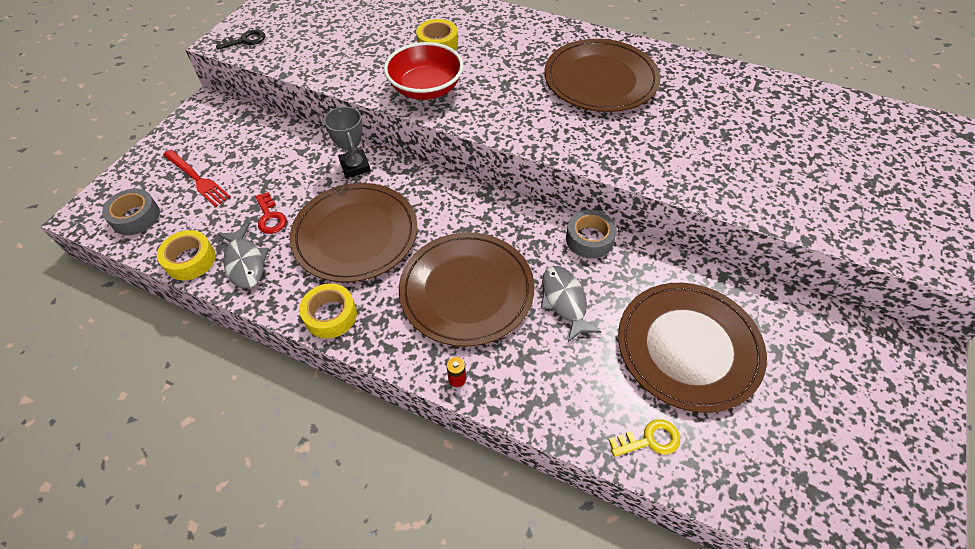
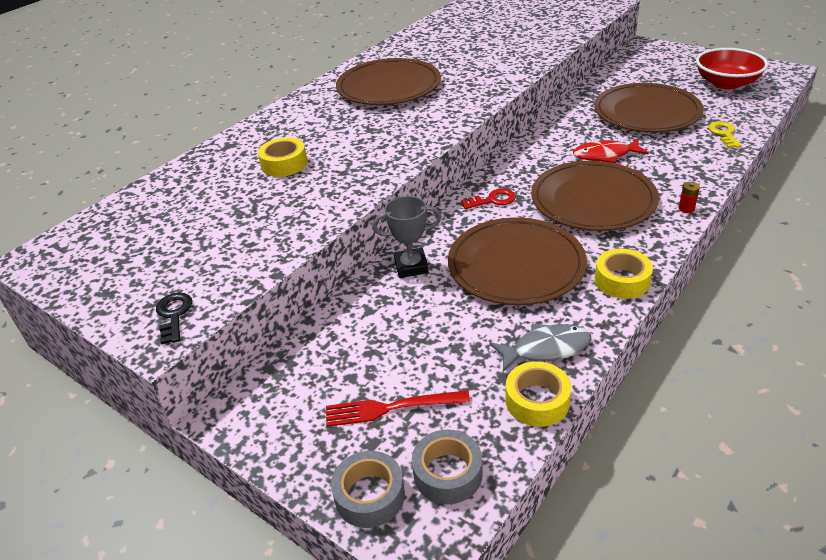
camera: 75 degrees left, 15 degrees down
(198, 179) = (389, 408): red fork -> red fork turned 150 degrees counterclockwise
(270, 217) = (477, 331): red key -> red key (493, 200)
(426, 89) = (358, 172): red bowl -> red bowl (726, 83)
(564, 301) = (605, 155): grey fish -> red fish
(589, 239) = (541, 139): grey tape -> grey tape (369, 495)

